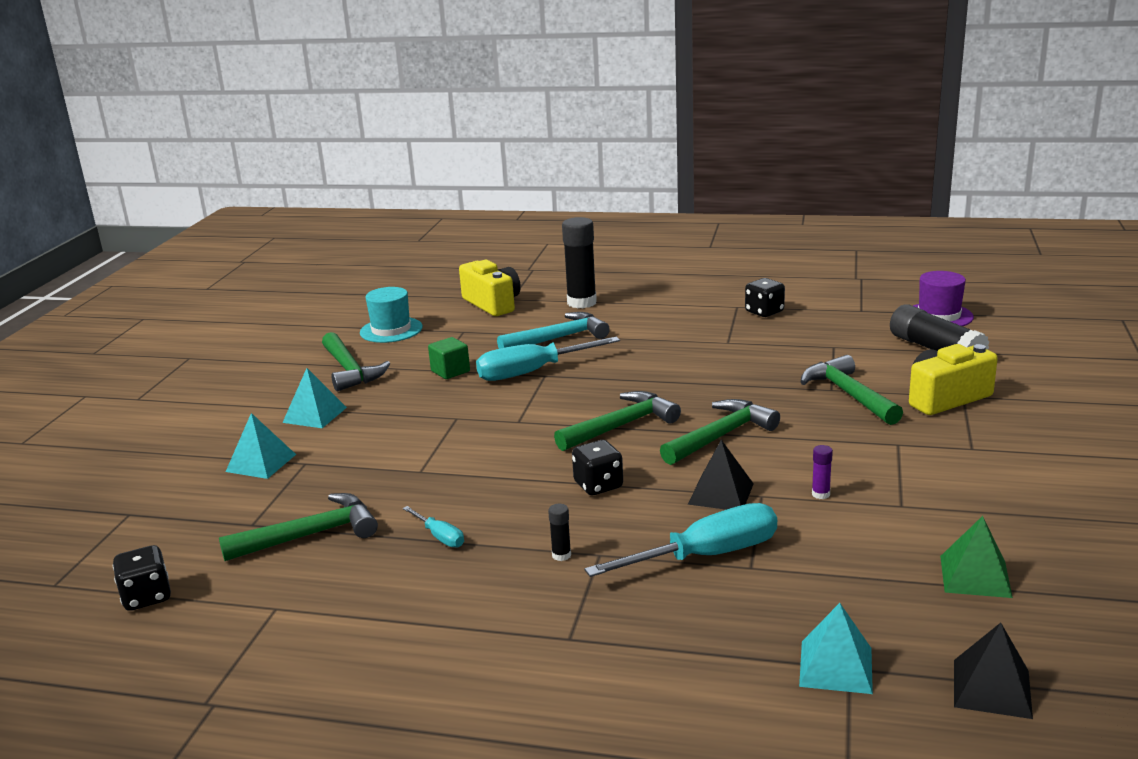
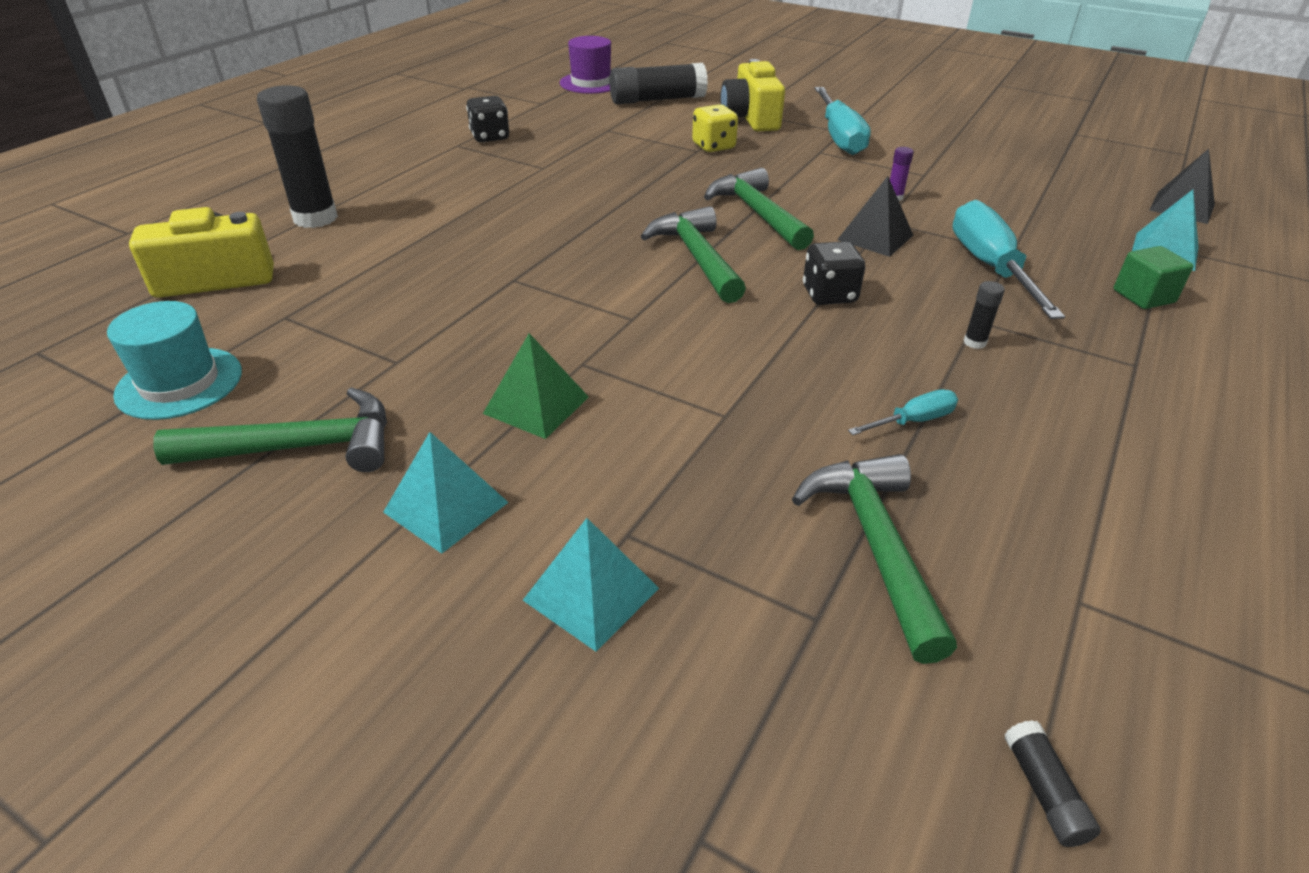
camera: 75 degrees left, 15 degrees up
(147, 597) = (1044, 791): black dice -> black glue stick
(450, 371) = (420, 347): green cube -> green cube (1143, 296)
(532, 372) = (495, 286): turquoise screwdriver -> turquoise screwdriver (839, 137)
(559, 338) = (411, 251): turquoise hammer -> none
(848, 394) = (713, 146): green hammer -> yellow dice
(975, 576) = (1036, 177): green pyramid -> green pyramid (536, 405)

